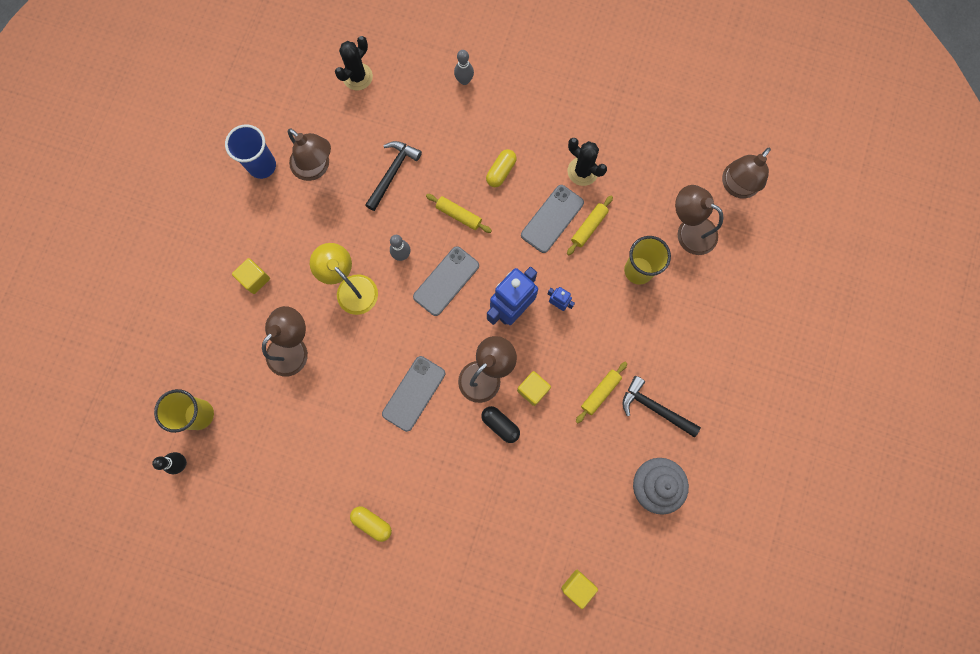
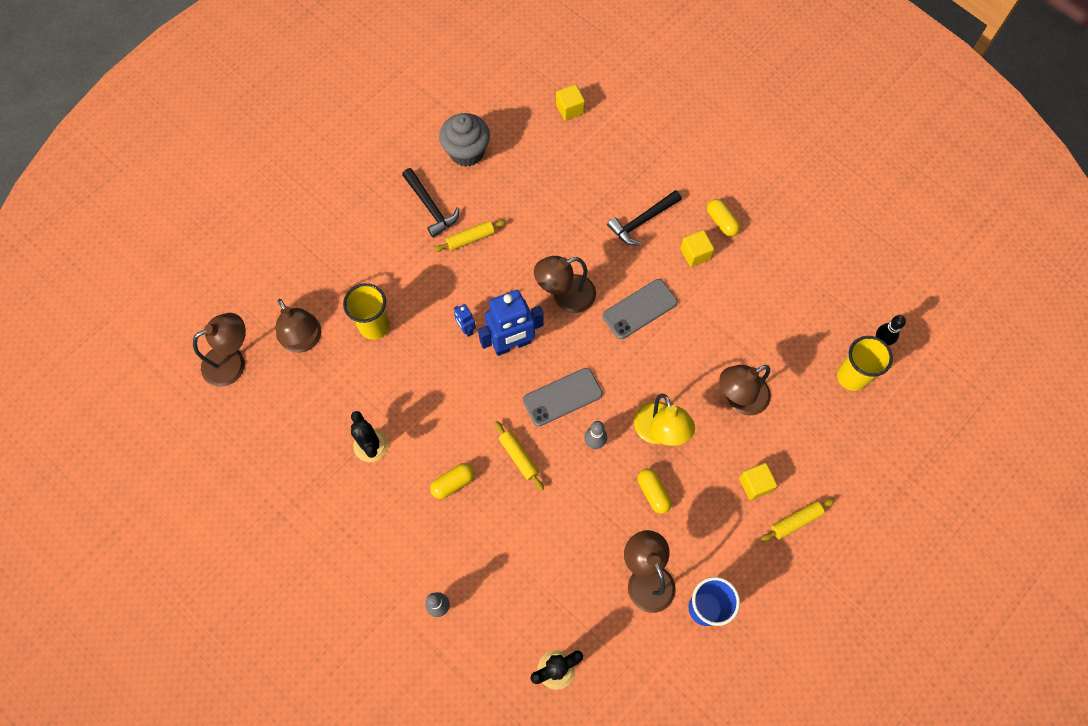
camera: 155 degrees left, 10 degrees down
(336, 235) = (653, 493): none -> yellow capsule
(392, 173) = (566, 534): black hammer -> black hammer (642, 221)
(500, 425) = (573, 250): black capsule -> none
(533, 389) = (529, 266): yellow cube -> yellow cube (695, 254)
(552, 219) = (428, 411): grey phone -> none
(589, 227) = (397, 387): yellow rolling pin -> yellow rolling pin (796, 521)

